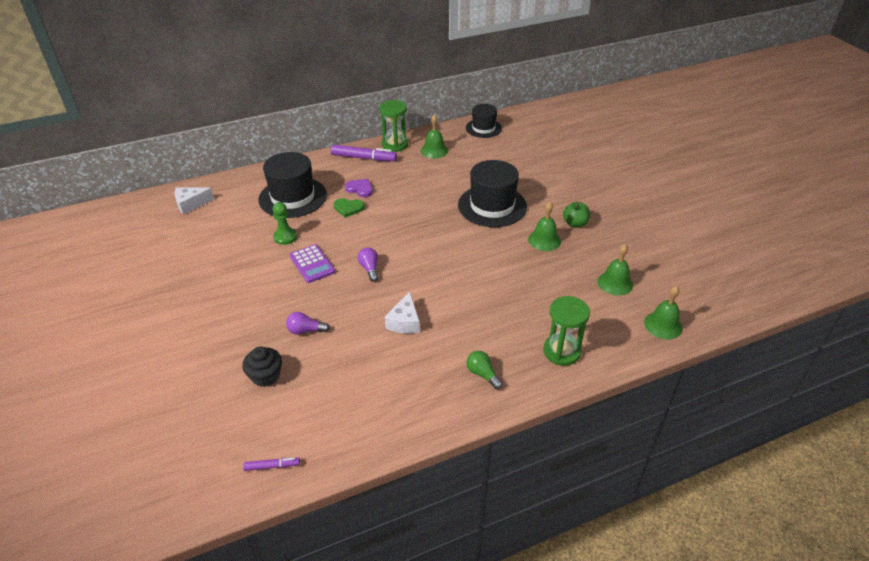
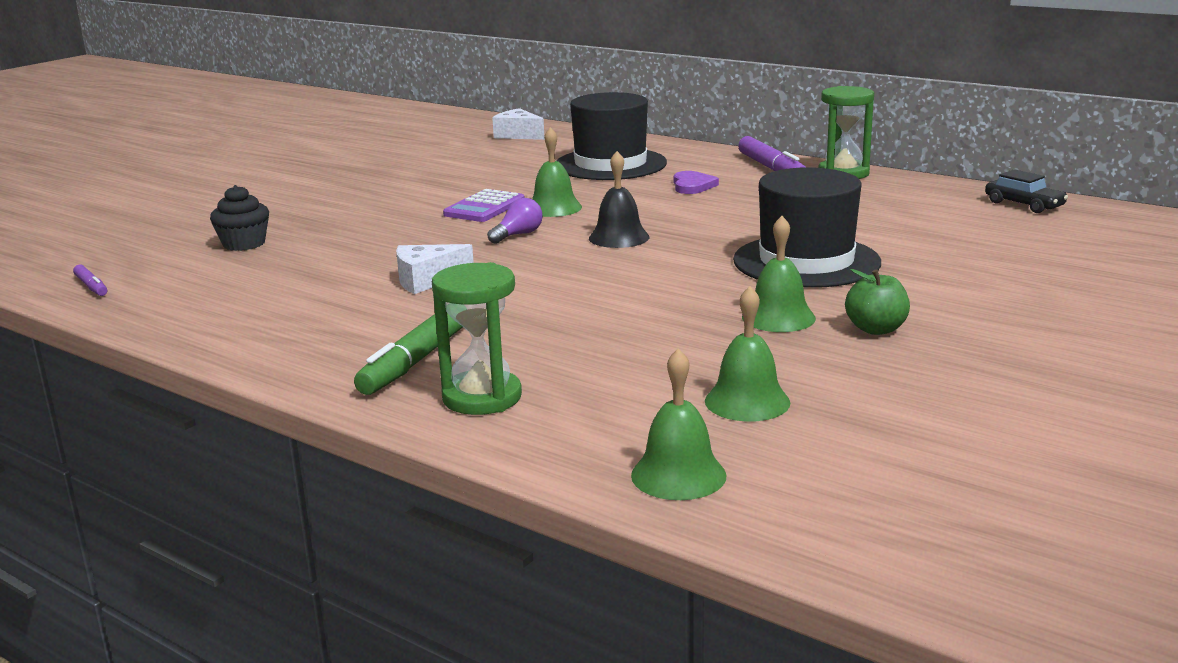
camera: 60 degrees right, 20 degrees down
(285, 237) = (520, 183): green pawn -> none
(305, 330) = (347, 238): purple light bulb -> none
(348, 208) = (636, 192): green heart -> none
(408, 240) = (619, 237): none -> black bell
(434, 150) = (881, 195): green bell -> green bell (554, 208)
(482, 374) = (362, 353): green light bulb -> none
(483, 128) = (1024, 205): black hat -> black car
(506, 359) = (416, 361): none -> green marker

